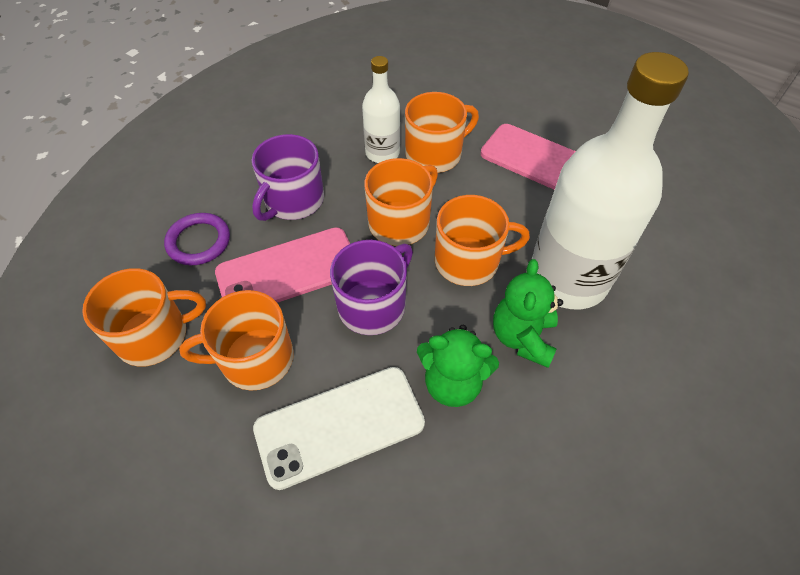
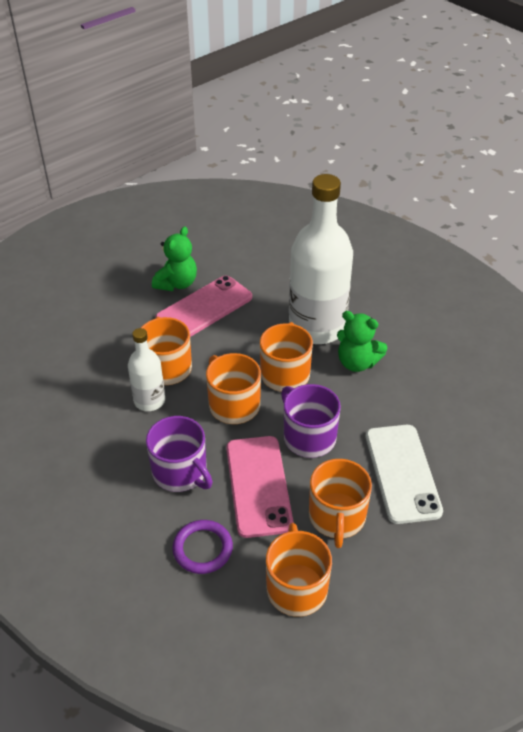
camera: 75 degrees left, 10 degrees down
(452, 382) = (382, 406): green teddy bear -> green teddy bear (177, 283)

